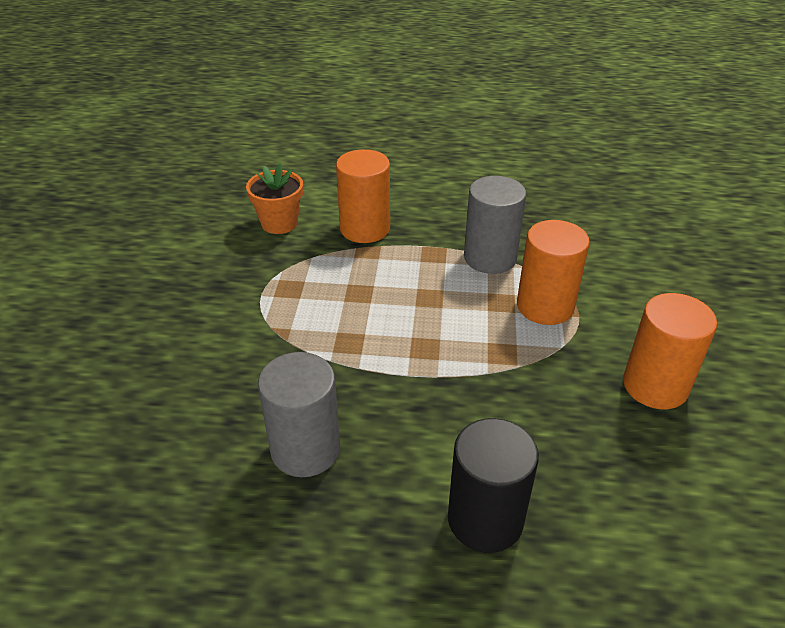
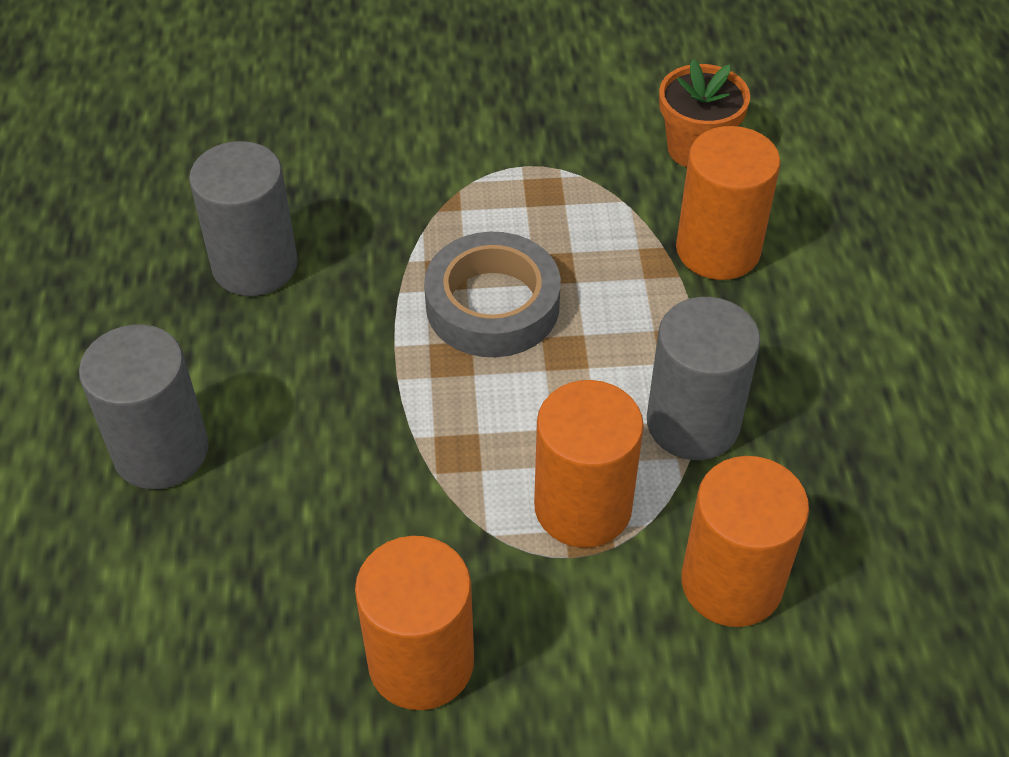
camera: 80 degrees right, 10 degrees up
(382, 324) = (492, 305): none -> grey tape
(485, 519) = (161, 451): black cylinder -> grey cylinder
(594, 262) = (731, 583): none -> orange cylinder

